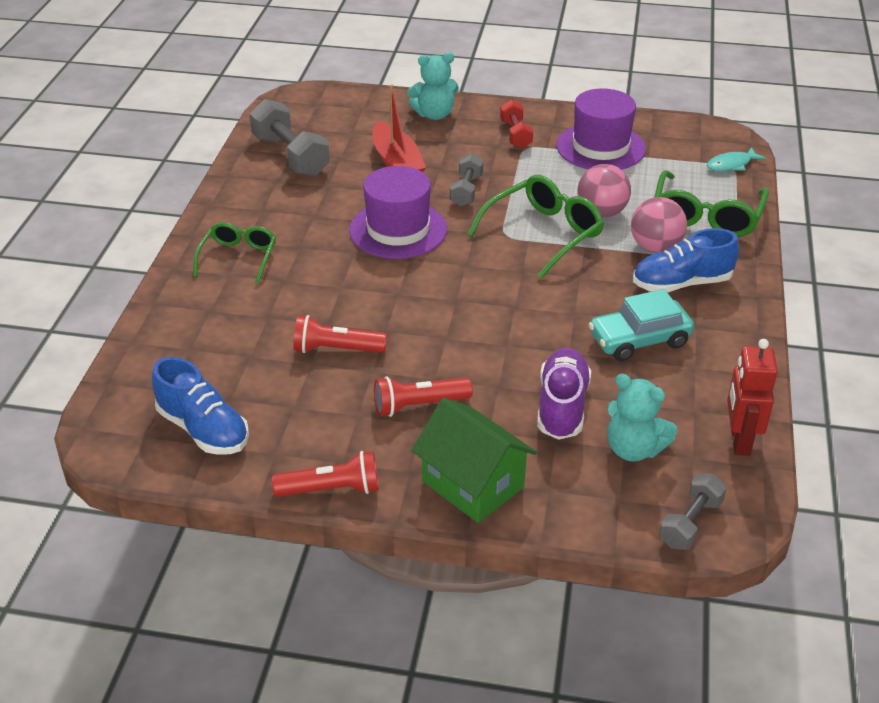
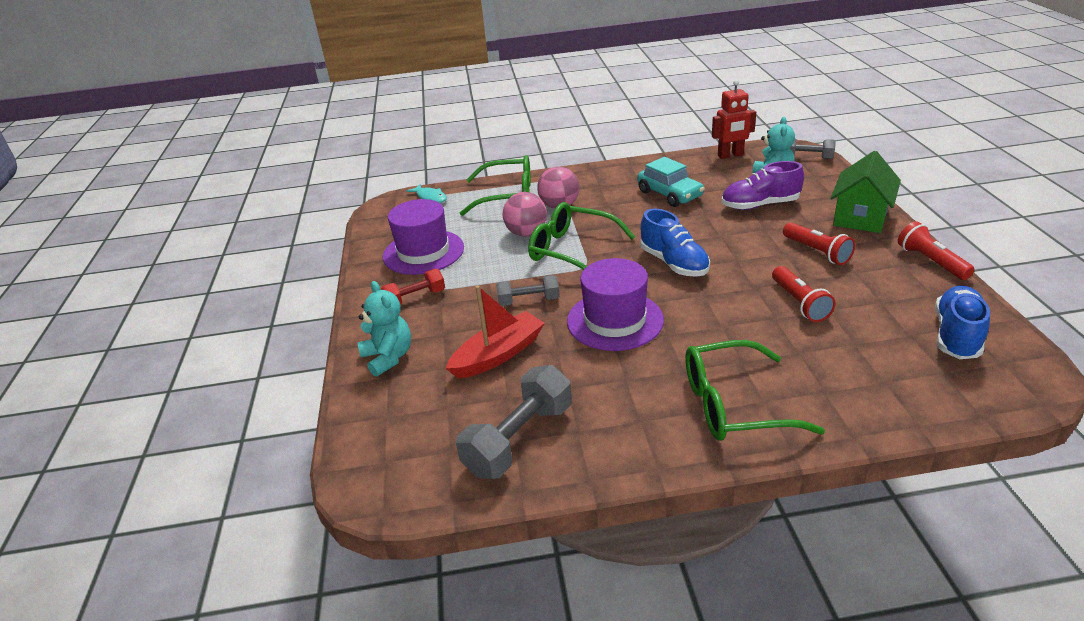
camera: 105 degrees left, 5 degrees down
(238, 258) = (733, 404): green glasses -> green glasses, size x1.54
(681, 283) = (596, 191): blue shoe -> blue shoe (674, 263)

